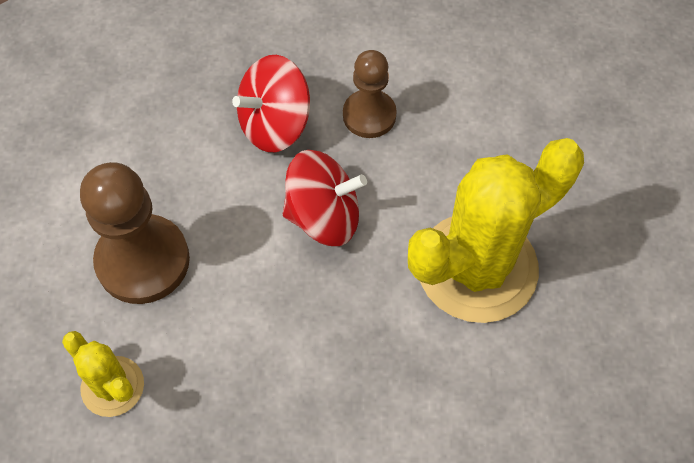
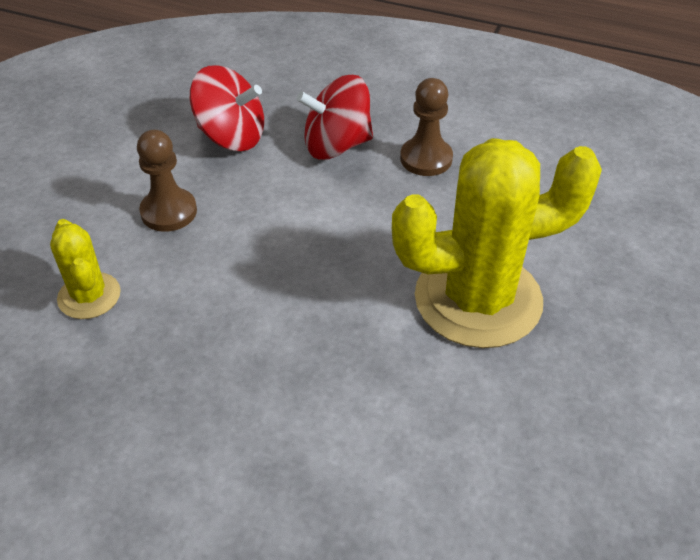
camera: 20 degrees right, 15 degrees down
(143, 261) = (169, 212): brown pawn -> brown pawn, size x0.63
(323, 216) = (347, 221): red spinning top -> red spinning top (231, 137)

